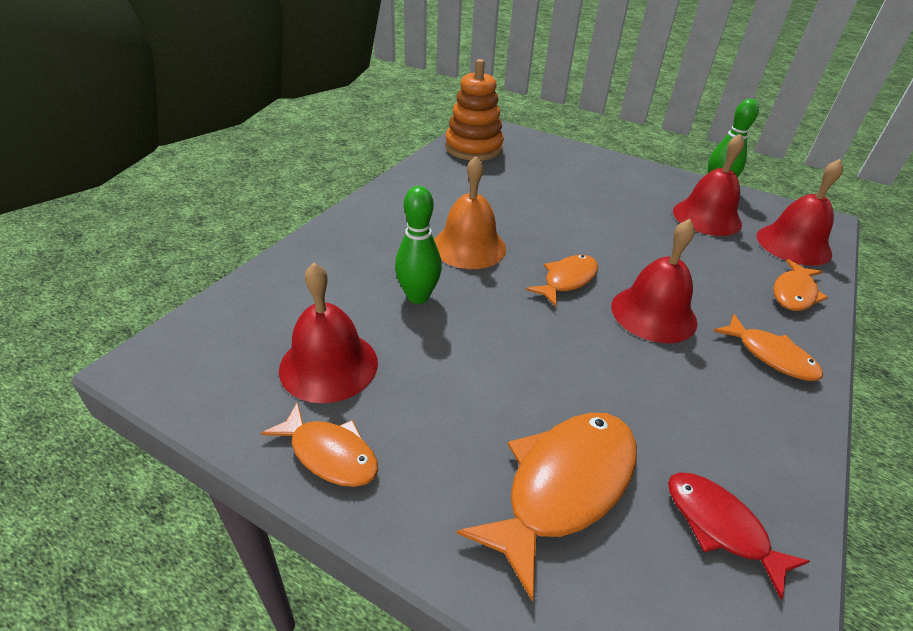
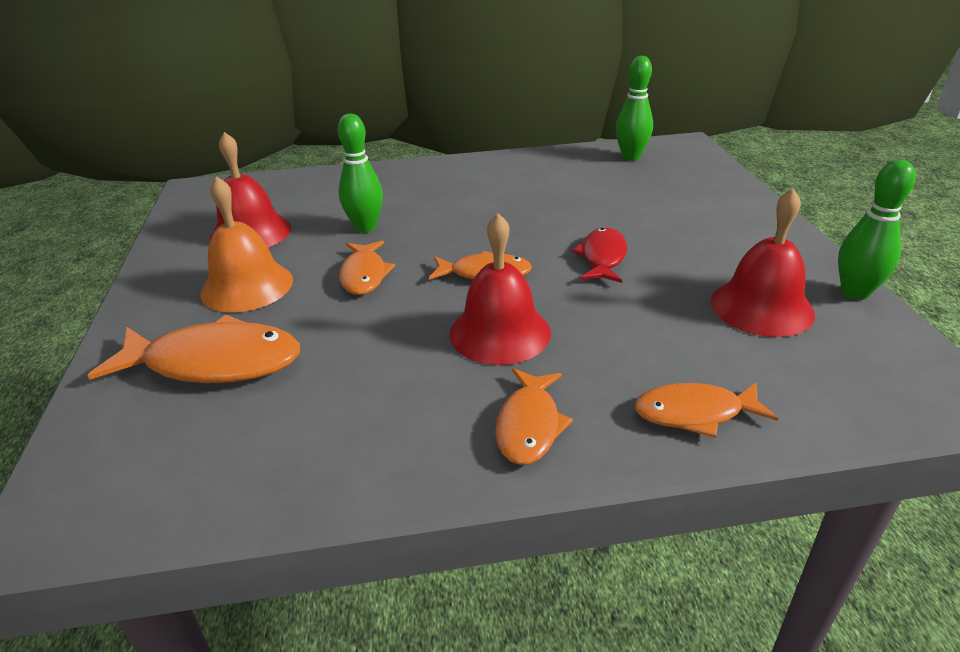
camera: 55 degrees right, 5 degrees down
(330, 454) = (170, 268): orange fish -> orange fish (364, 275)
(469, 246) = (464, 217): orange bell -> orange bell (247, 286)
(473, 148) = (631, 156): orange stacking toy -> green bowling pin
(720, 526) = (233, 454): red fish -> red fish (602, 257)
(793, 244) = (824, 386): red bell -> none

